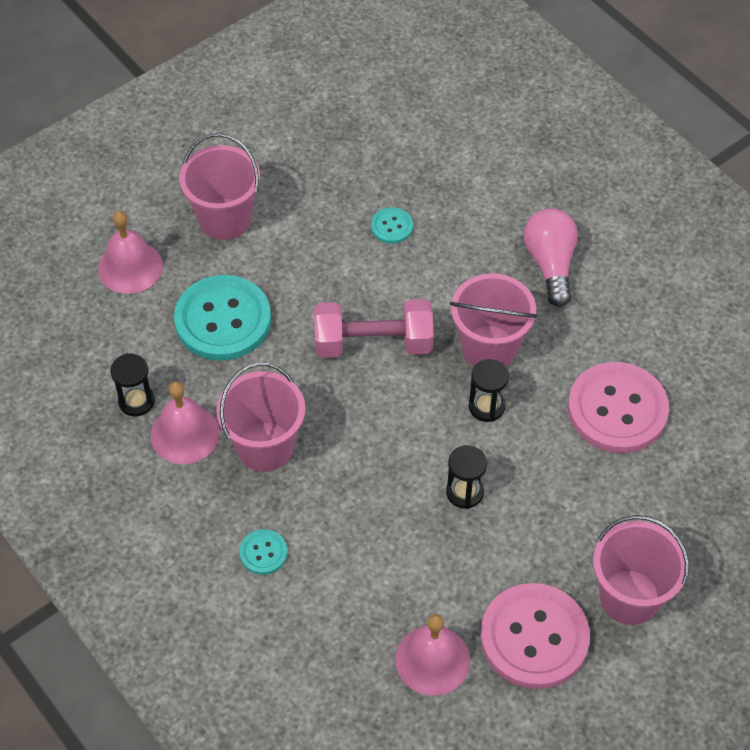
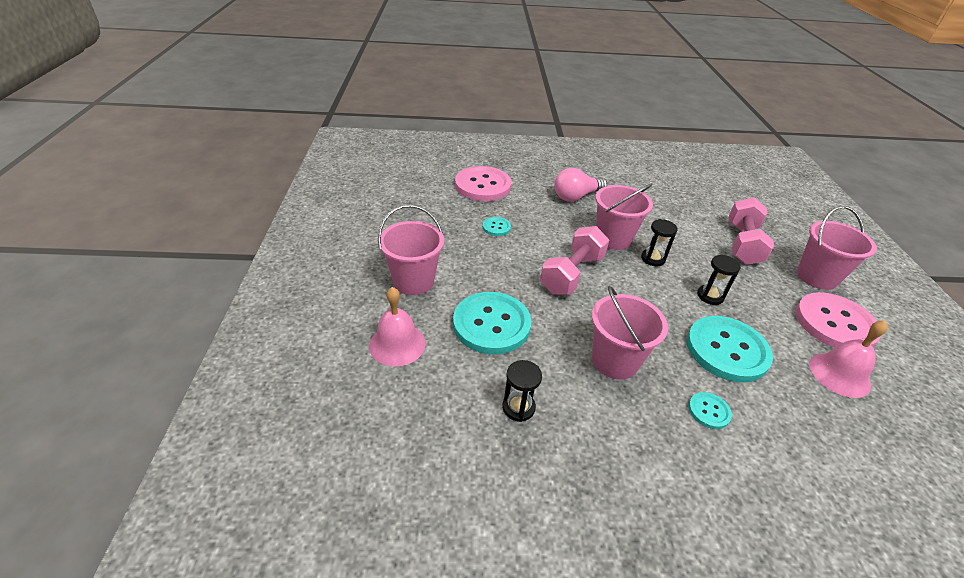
camera: 55 degrees left, 15 degrees down
(185, 434) = (571, 396): pink bell -> none
(375, 540) = (727, 350): none -> turquoise button
(550, 264) = (576, 196): pink light bulb -> pink light bulb turned 60 degrees counterclockwise
(617, 409) = (686, 222): pink button -> pink button (483, 185)
(628, 490) = (742, 244): none -> pink dumbbell

